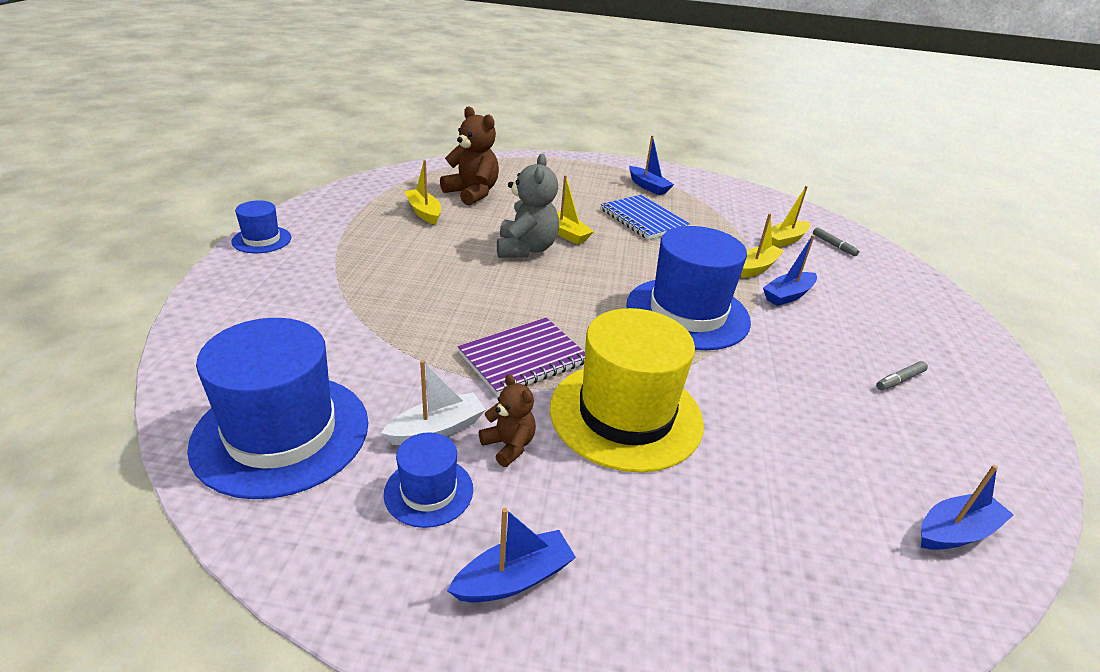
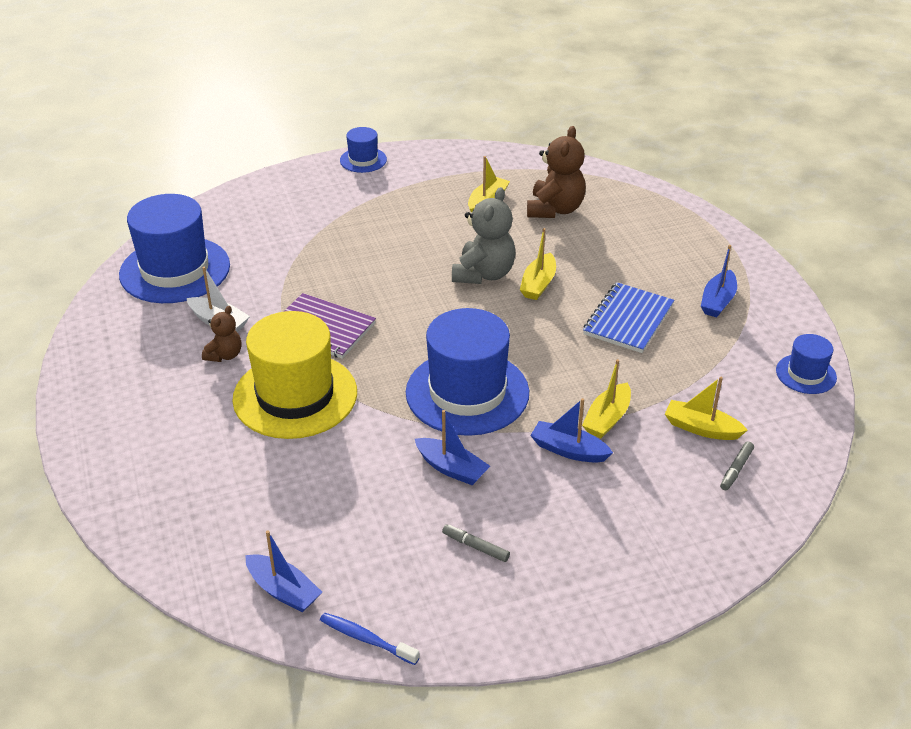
camera: 65 degrees right, 5 degrees up
(429, 491) = (165, 340): blue hat -> blue hat (806, 374)
(514, 578) = (122, 394): blue boat -> blue boat (451, 468)
(526, 249) = (483, 274): grey teddy bear -> grey teddy bear turned 45 degrees counterclockwise
(757, 267) = (607, 419): yellow boat -> yellow boat turned 105 degrees clockwise
(1027, 491) = (366, 639): none -> blue toothbrush

